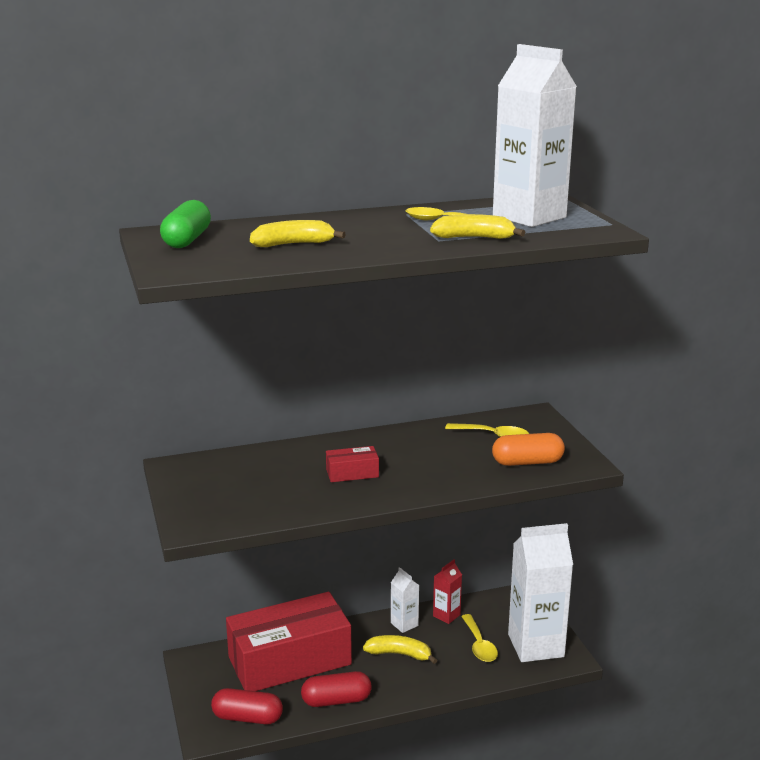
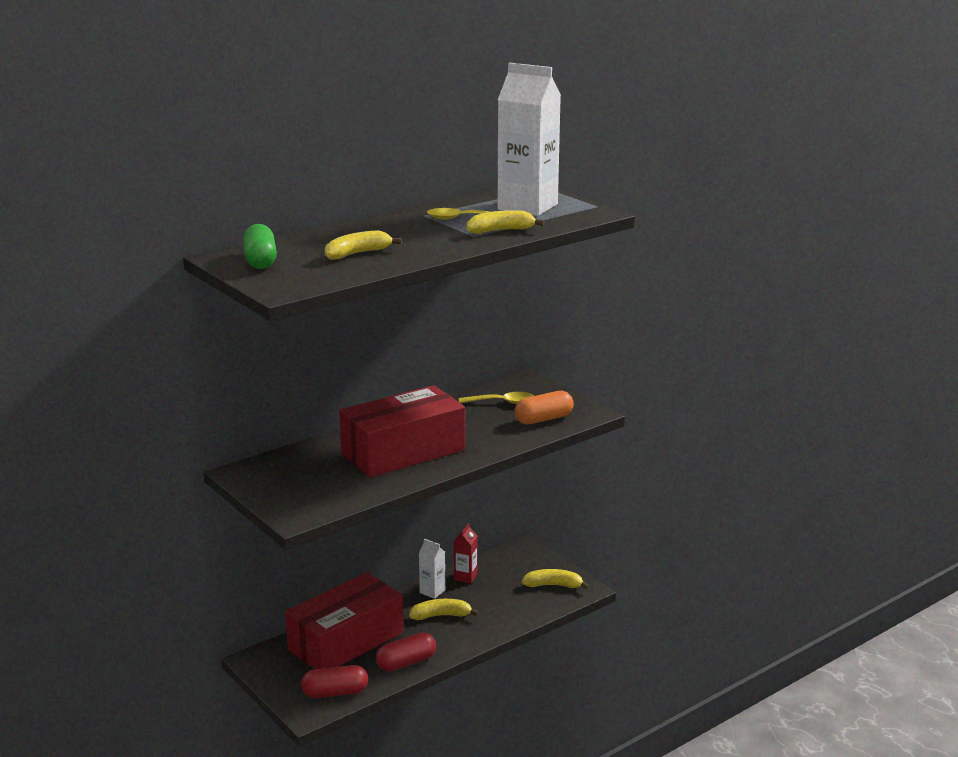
camera: 20 degrees left, 0 degrees up
(352, 473) = (403, 452): red box -> red box, size x2.49
(479, 645) = (506, 594): yellow spoon -> none
(535, 645) = (553, 585): white carton -> yellow banana

